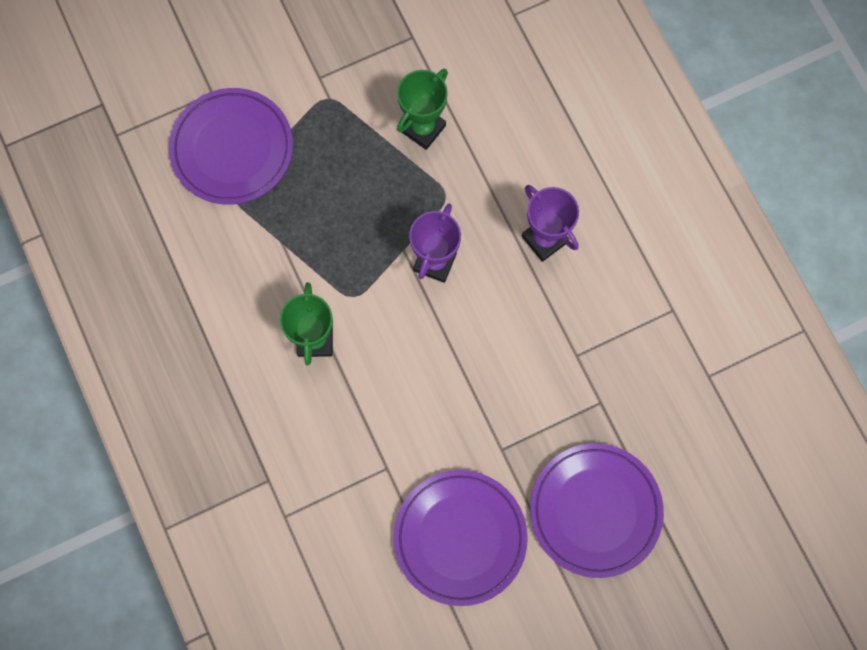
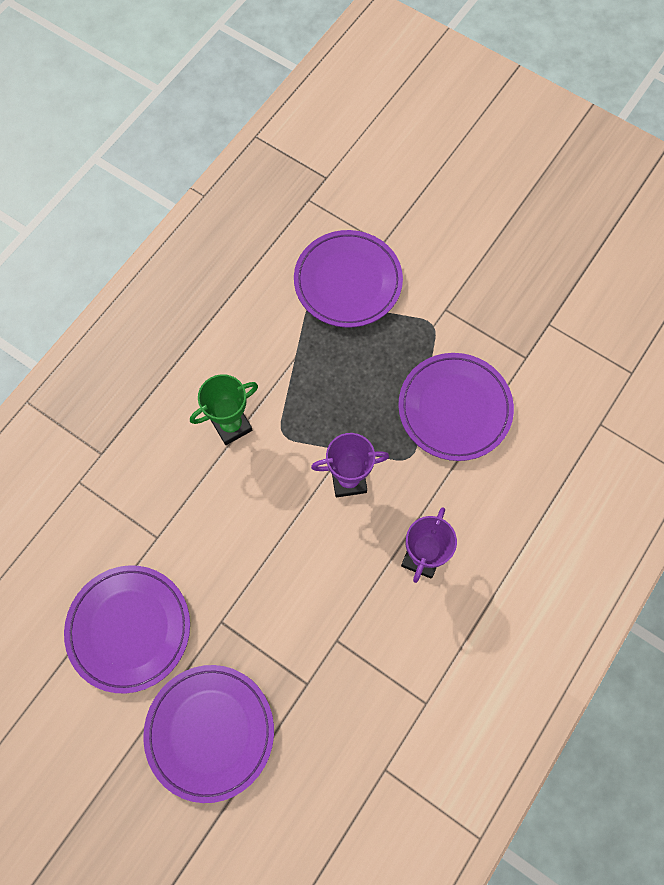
camera: 60 degrees right, 5 degrees down
(423, 128) = (454, 408): green trophy -> purple plate

